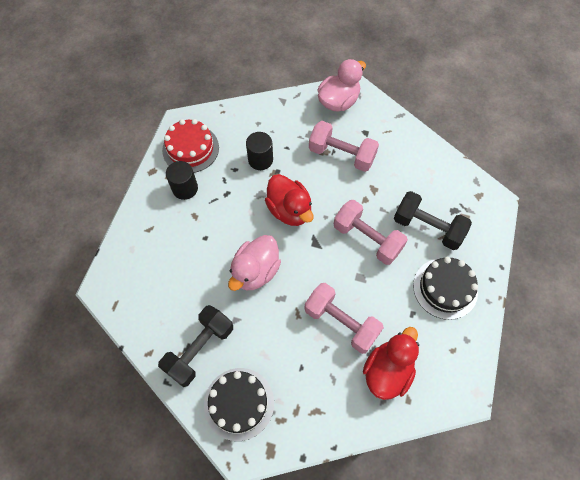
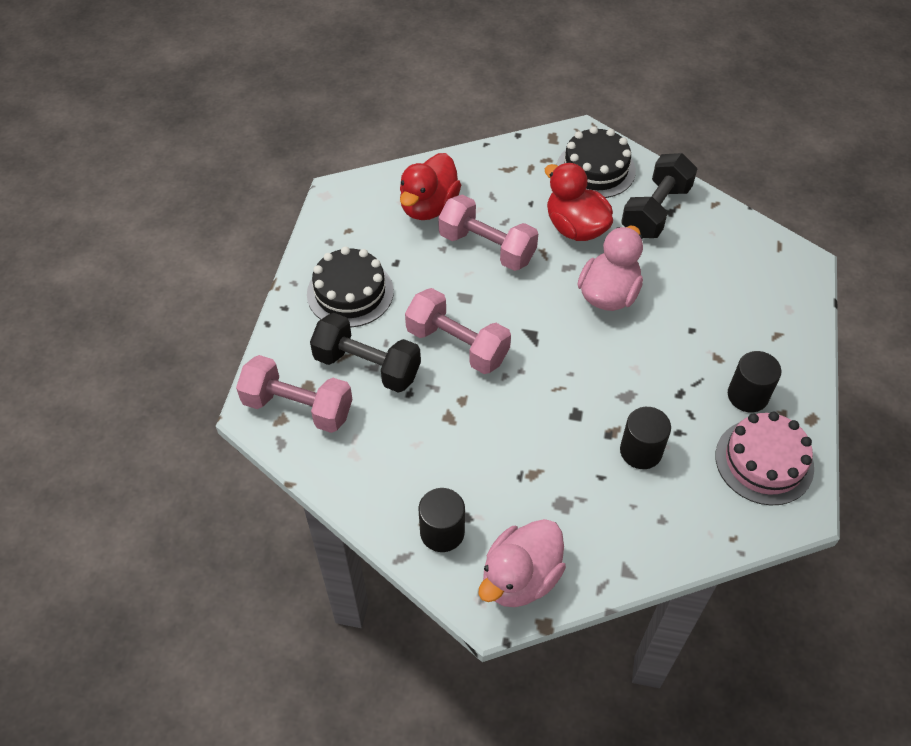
camera: 175 degrees right, 10 degrees down
(190, 149) = (764, 461): red cake -> pink cake
(289, 210) = (577, 375): red duck -> red duck (575, 227)
(341, 155) = (505, 470): pink dumbbell -> pink dumbbell (298, 407)
(378, 125) = (442, 532): none -> black cylinder

